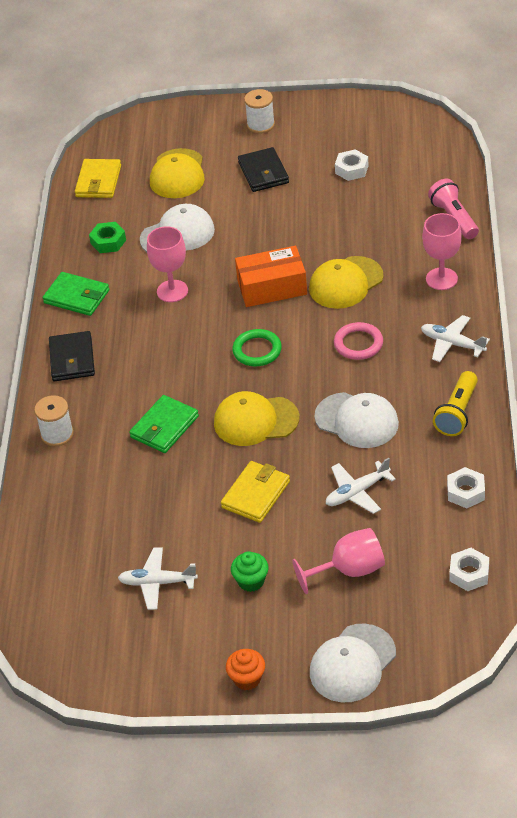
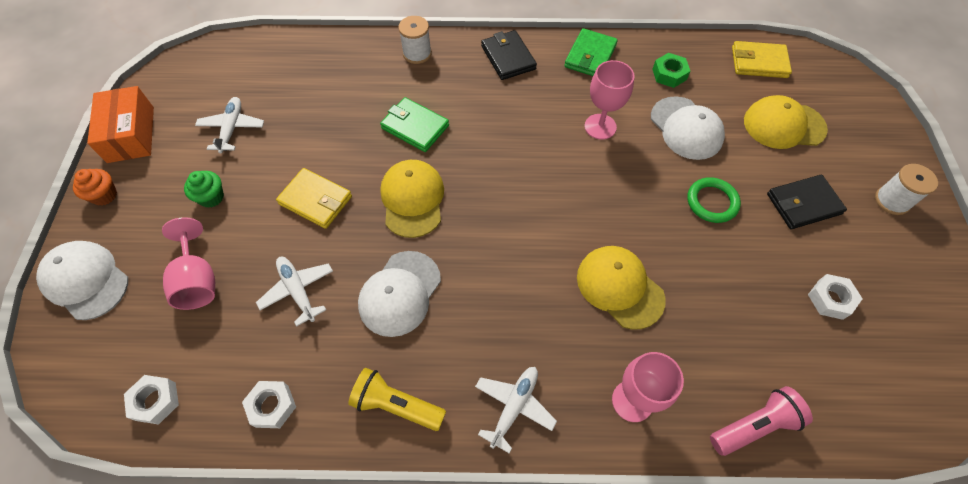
camera: 85 degrees right, 15 degrees up
(72, 359) = (508, 57): black wallet -> black wallet turned 75 degrees clockwise
(257, 350) = (512, 200): green ring -> green ring (712, 202)
(272, 287) = (609, 213): orange box -> orange box (131, 134)
(358, 344) = (518, 298): pink ring -> none

